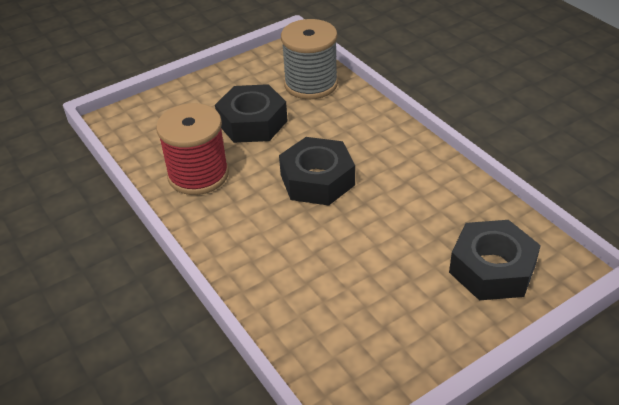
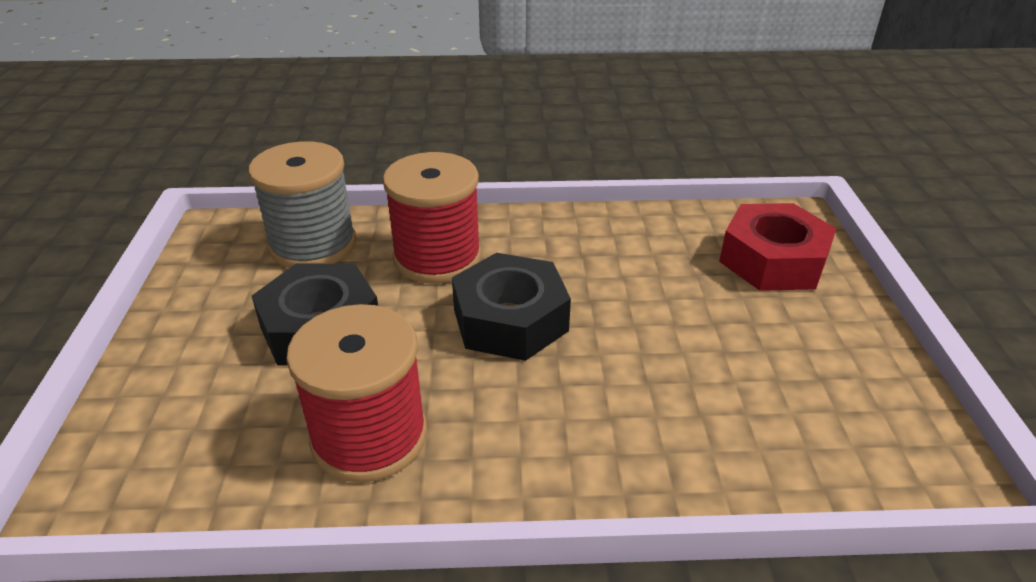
camera: 60 degrees left, 5 degrees down
(344, 129) = (437, 257): none -> red spool
(492, 269) = (772, 260): black nut -> red nut

